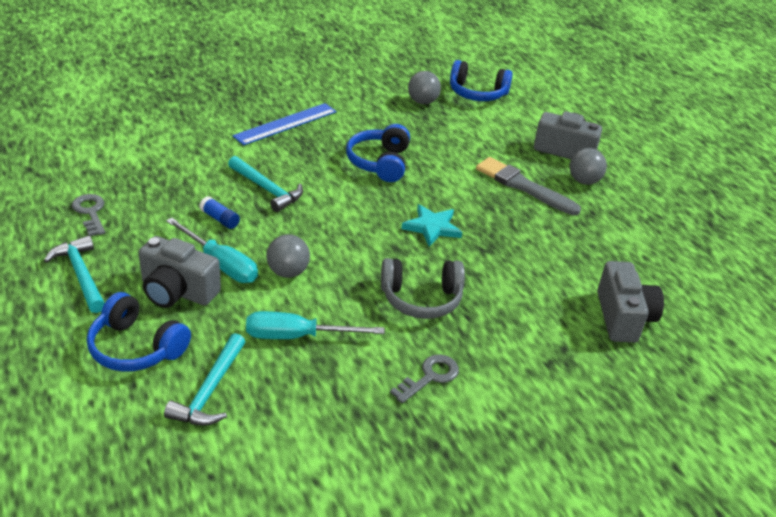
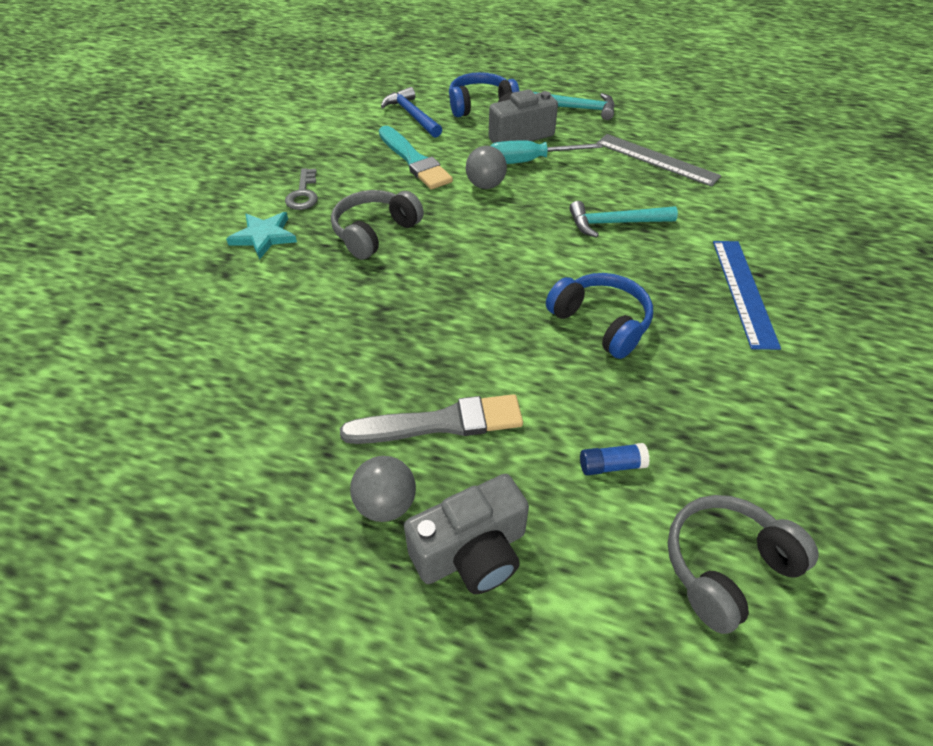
camera: 135 degrees right, 10 degrees up
(90, 212) = (656, 131): grey key -> none
(146, 198) = (656, 160): none -> grey ruler
(210, 391) = (412, 115): turquoise hammer -> blue hammer
(220, 219) = (591, 182): blue glue stick -> blue glue stick (611, 465)
(297, 336) = (414, 161): turquoise screwdriver -> turquoise brush
(422, 102) = (733, 463): grey ball -> none
(432, 227) = (452, 294): turquoise star -> turquoise star (264, 236)
(477, 93) = (726, 566): blue headphones -> grey headphones
(623, 317) = (191, 338): grey camera -> none

